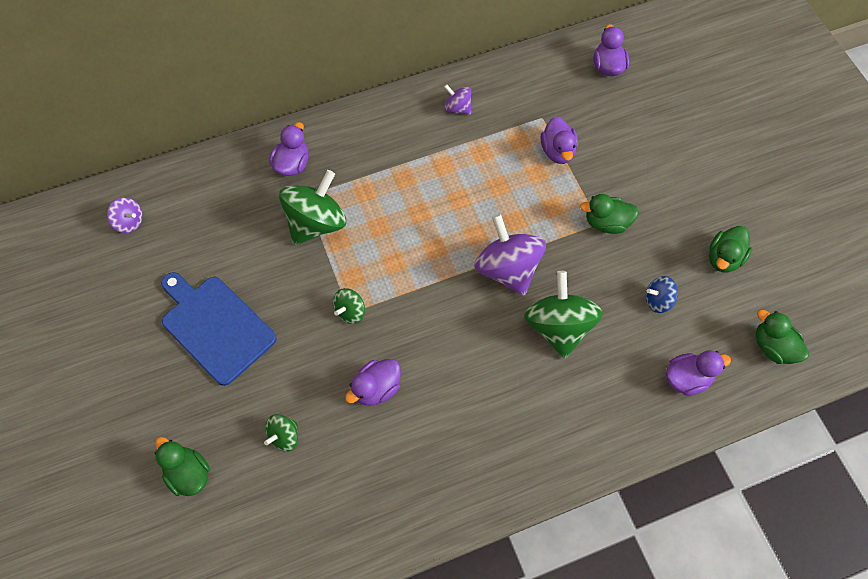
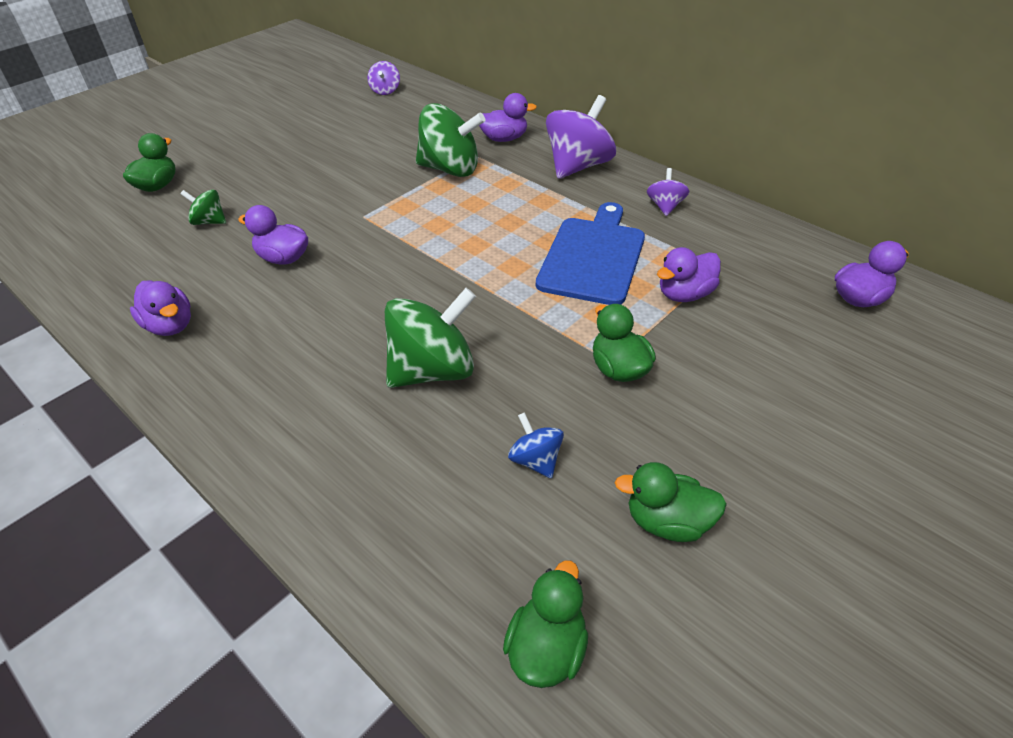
camera: 65 degrees right, 20 degrees down
(215, 326) = (308, 155): blue cutting board -> blue cutting board (593, 257)
(350, 311) = (364, 216): green spinning top -> none
(507, 269) = (486, 304): purple spinning top -> purple spinning top (578, 166)
(687, 378) = (424, 536): purple duck -> purple duck (170, 326)

